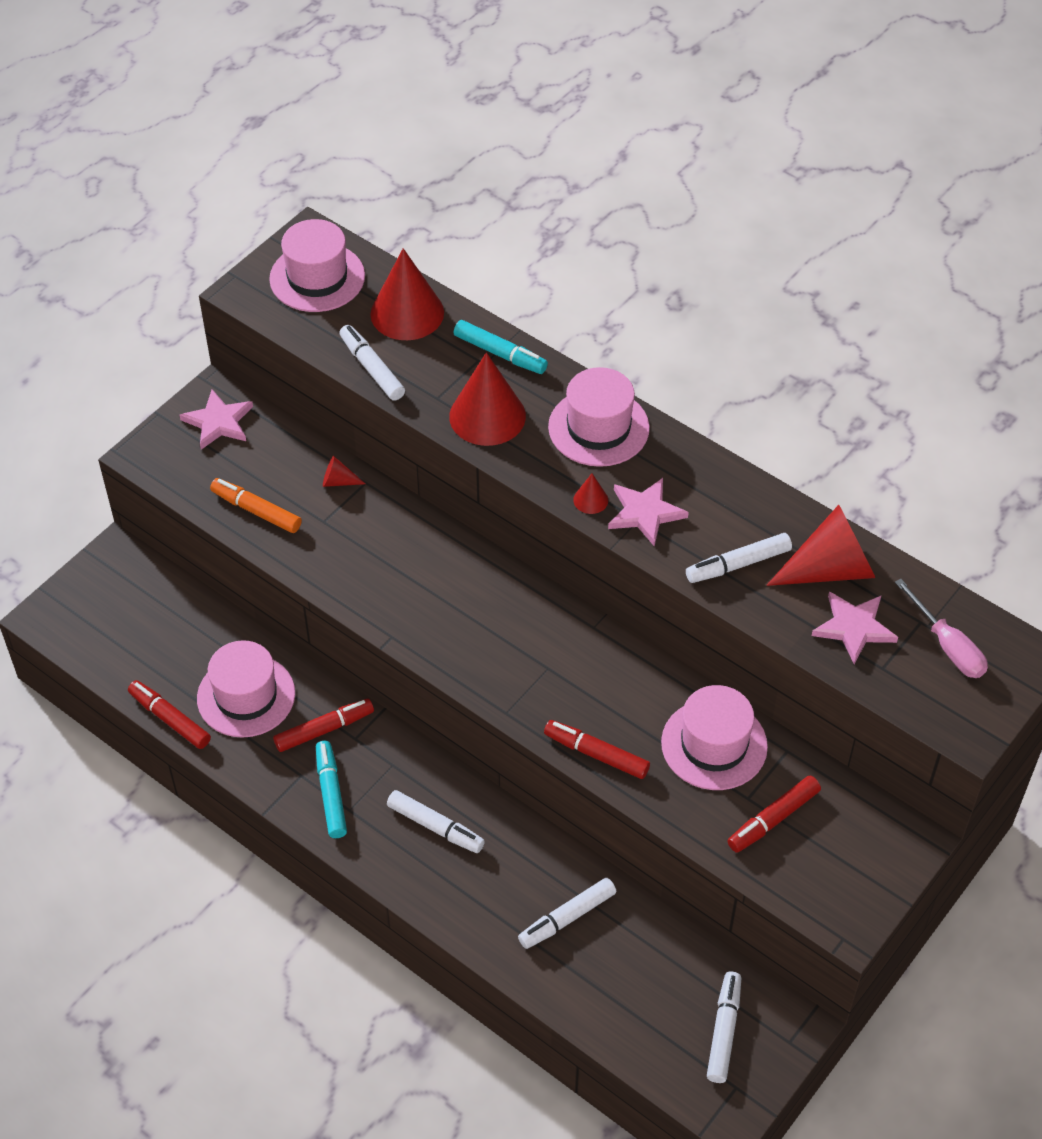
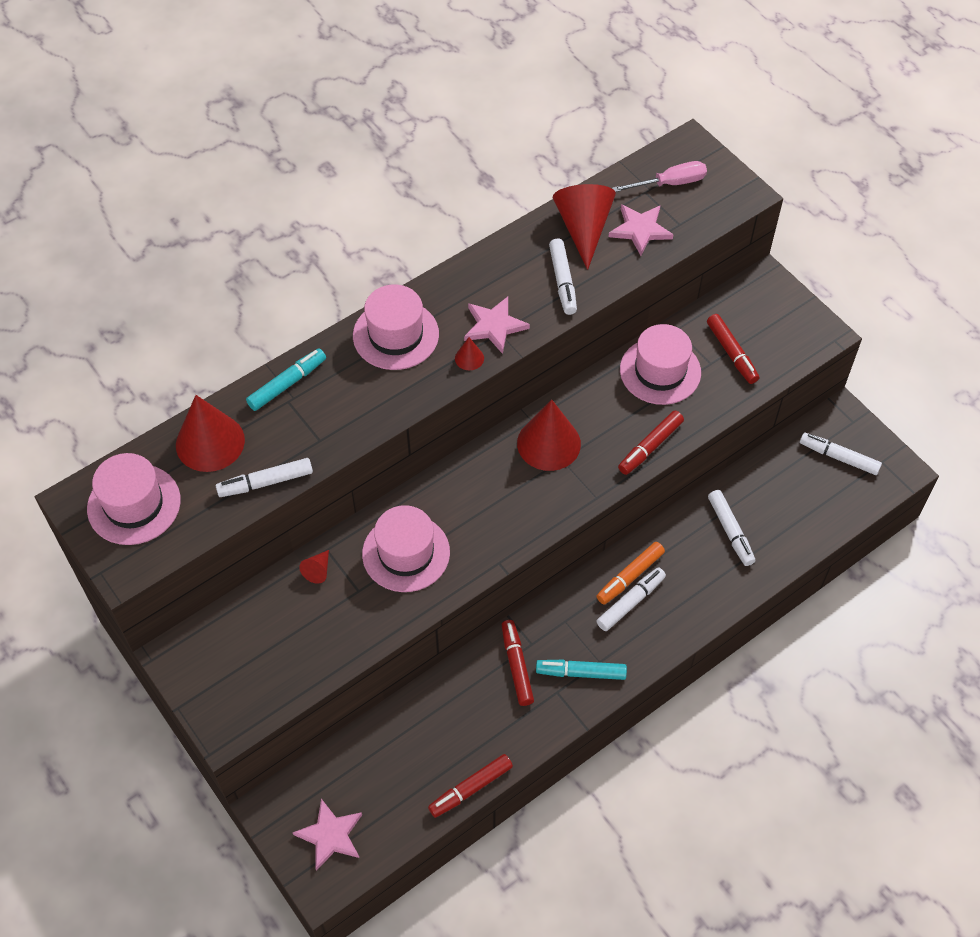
camera: 75 degrees left, 5 degrees up
(218, 422) = (209, 656): pink star -> pink star (330, 835)
(246, 696) = (464, 721): pink hat -> pink hat (406, 553)
(256, 510) = (327, 642): orange marker -> orange marker (629, 576)
(487, 416) = (354, 408): red cone -> red cone (548, 443)

